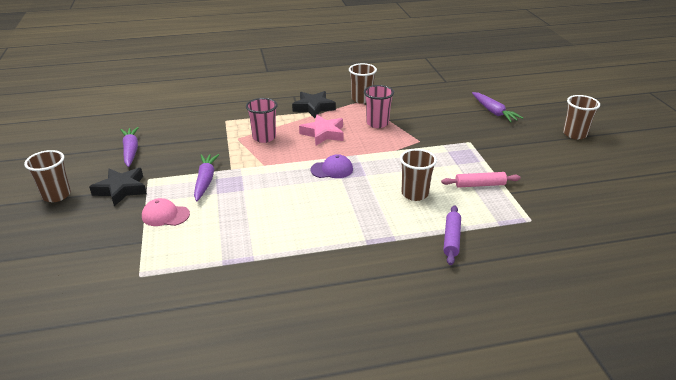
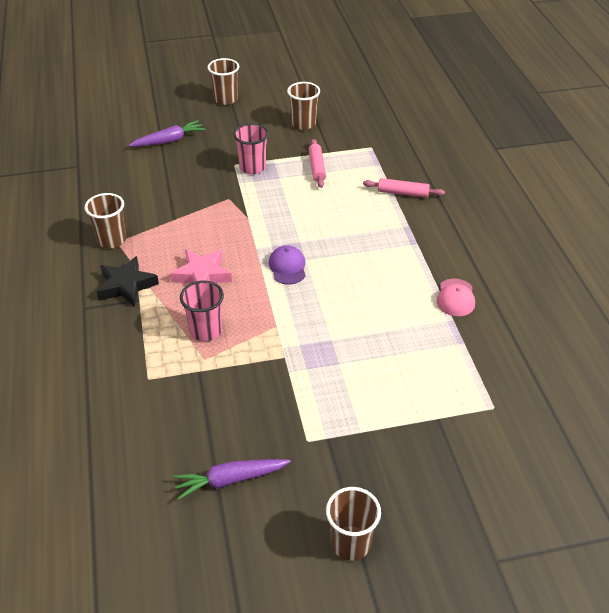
camera: 90 degrees left, 10 degrees up
(121, 189) = (333, 466): black star -> none
(165, 215) = (387, 406): pink cap -> pink cap (455, 298)
(205, 181) = (311, 378): purple carrot -> none
(377, 123) = (182, 228): pink cup -> pink cup (252, 168)
(414, 194) = (334, 209): brown cup -> brown cup (303, 124)
(451, 239) = (403, 193): purple rolling pin -> pink rolling pin

